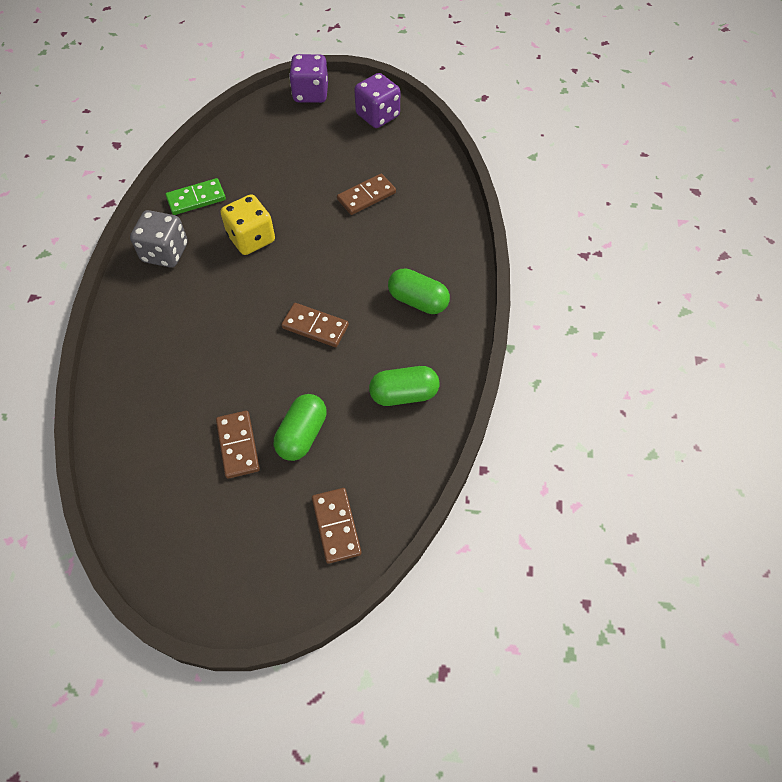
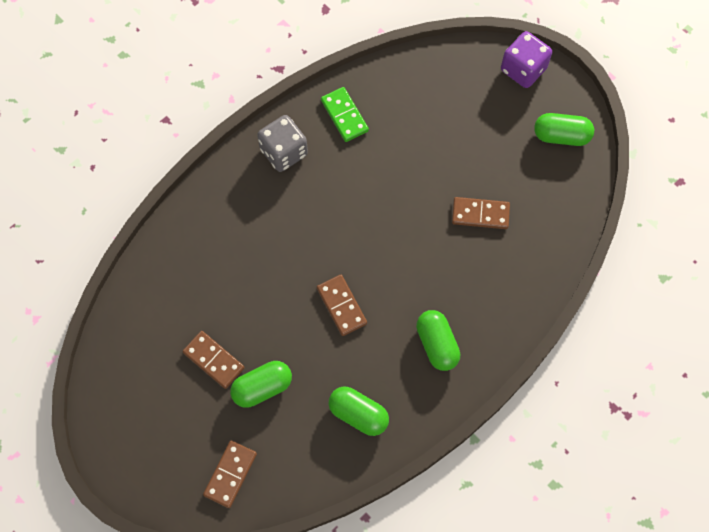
camera: 40 degrees right, 10 degrees up
(196, 199) = (344, 115): green domino -> green domino turned 45 degrees clockwise
(238, 445) = (213, 360): brown domino -> brown domino turned 75 degrees counterclockwise
(251, 239) = (357, 187): yellow dice -> none
(377, 116) = (561, 136): purple dice -> green capsule

